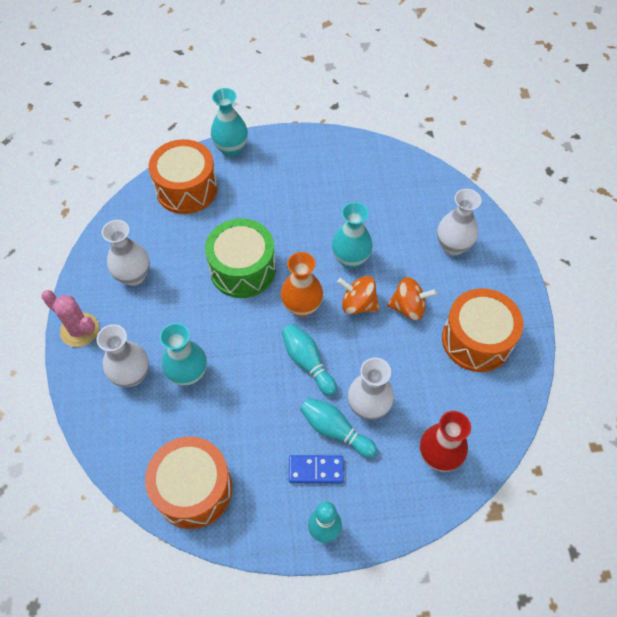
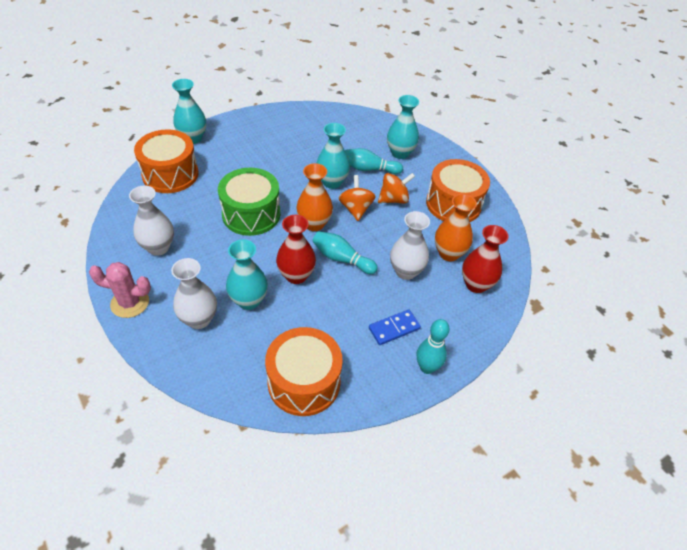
camera: 30 degrees left, 10 degrees down
(249, 363) = (296, 275): none -> red vase
(335, 430) = (391, 296): turquoise bowling pin -> turquoise bowling pin (369, 169)
(358, 304) = (356, 209): orange spinning top -> orange spinning top turned 90 degrees clockwise
(431, 403) = (449, 253): none -> orange vase
(452, 246) = (400, 153): white vase -> turquoise vase

